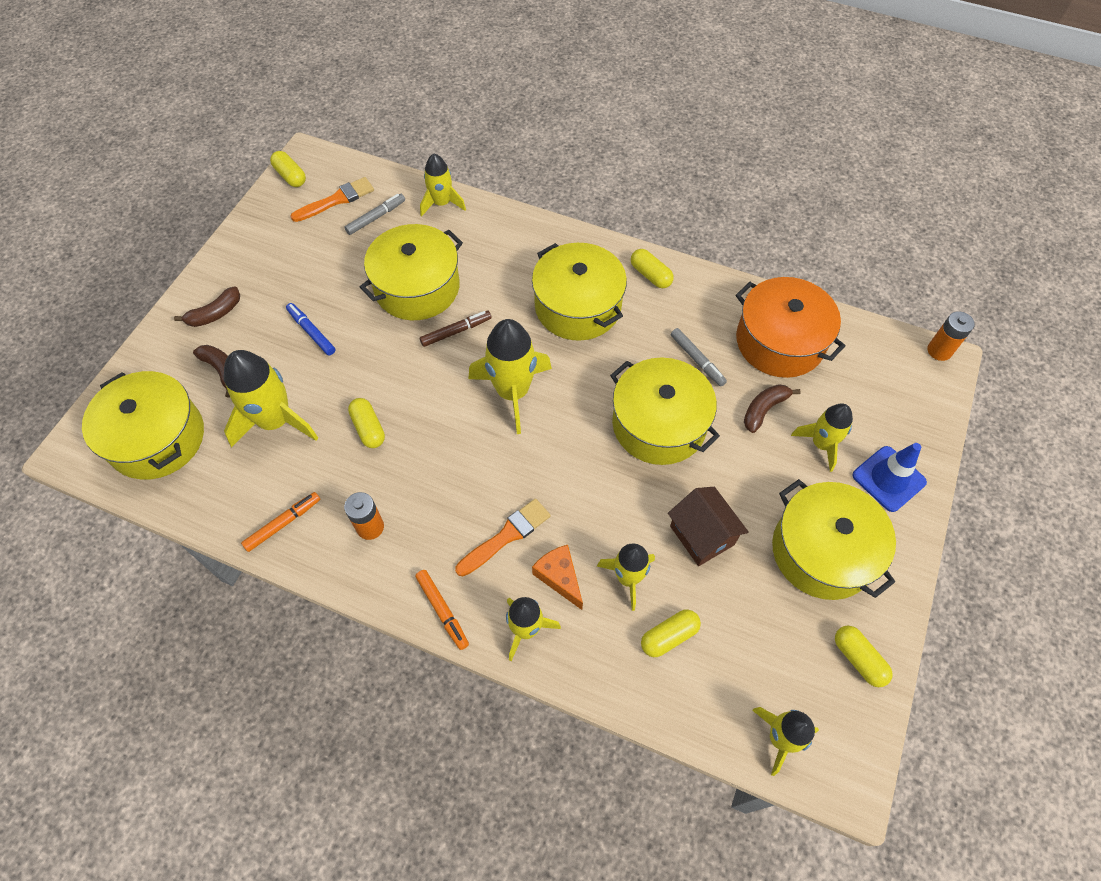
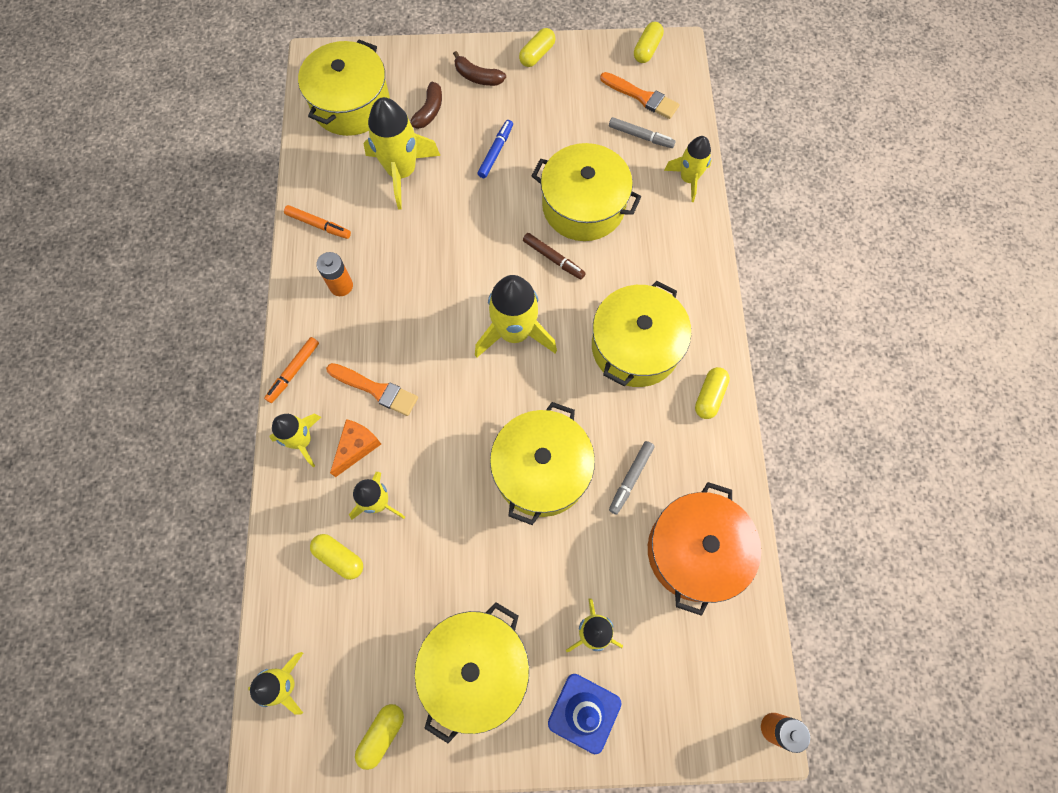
camera: 65 degrees right, 10 degrees up
(368, 428) = (426, 240): yellow capsule -> yellow capsule (537, 54)
(702, 535) = (445, 551): brown house -> none
(764, 409) = (605, 562): brown banana -> none

